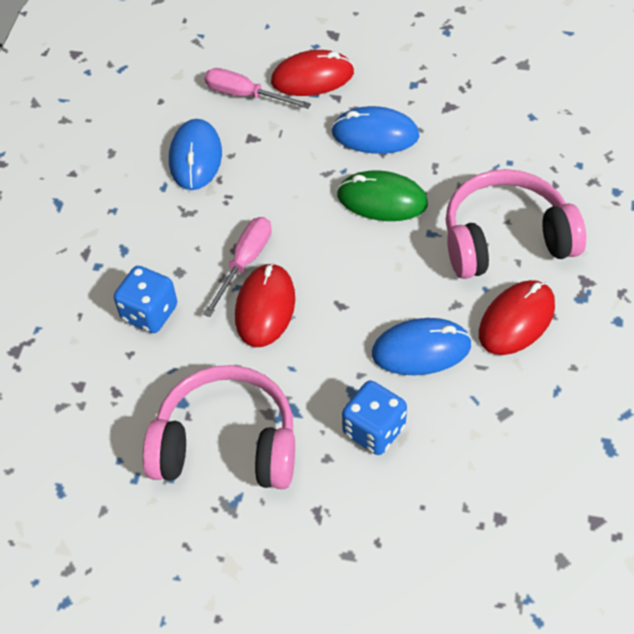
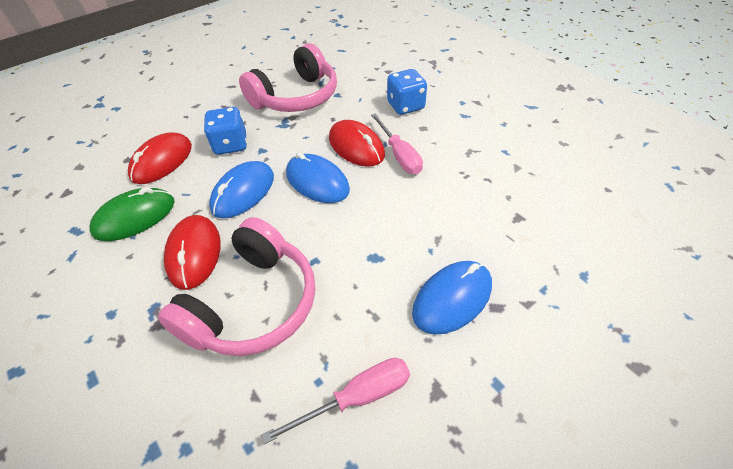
camera: 130 degrees right, 5 degrees down
(195, 157) = (522, 178): blue mouse -> blue mouse (317, 182)
(245, 95) = (578, 241): pink screwdriver -> pink screwdriver (357, 397)
(312, 77) = (571, 302): red mouse -> red mouse (162, 161)
(382, 200) = (376, 253): green mouse -> green mouse (135, 217)

